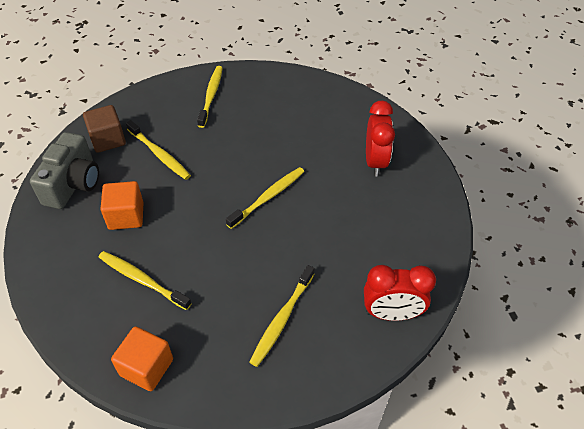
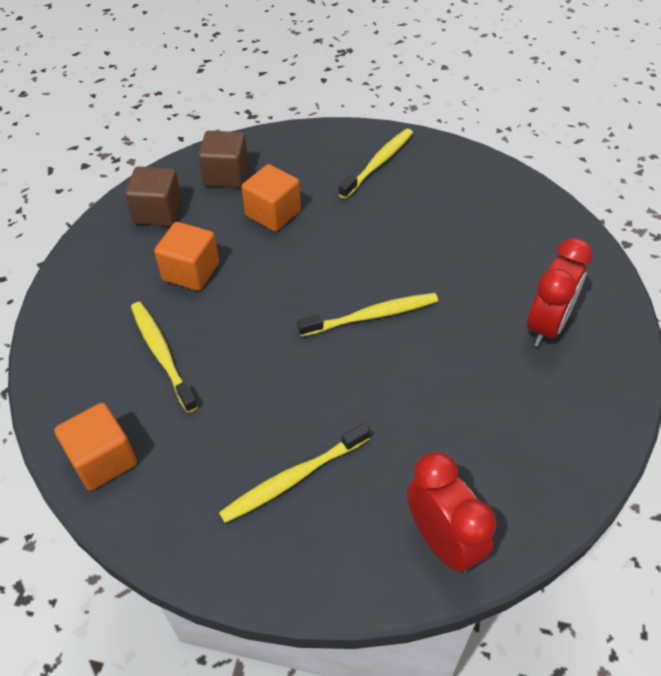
camera: 30 degrees right, 0 degrees up
(73, 184) = (158, 212): grey camera -> brown cube
(159, 154) = (273, 213): yellow toothbrush -> orange cube
(391, 313) = (442, 541): red clock -> red clock turned 150 degrees counterclockwise

